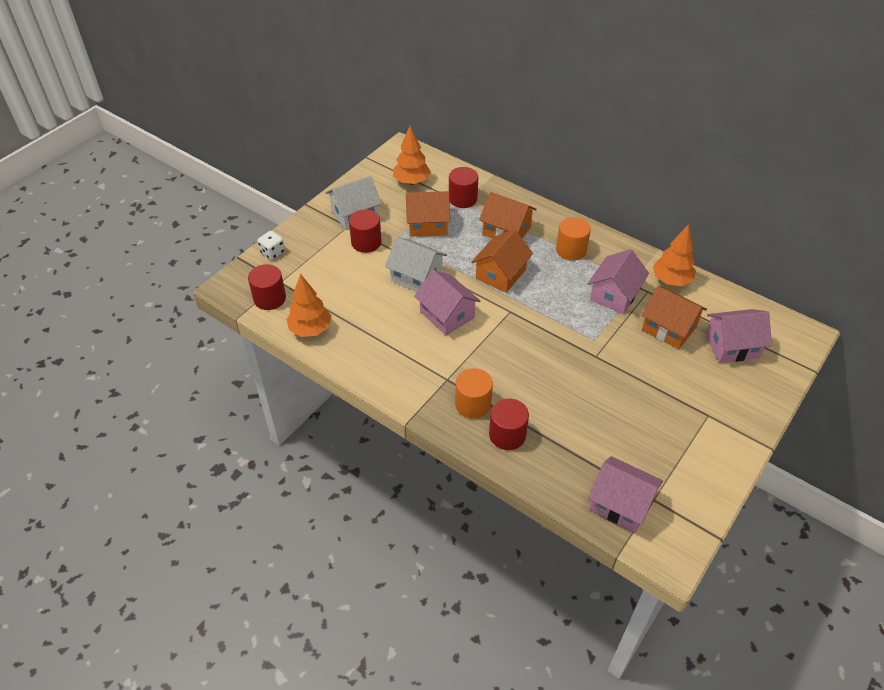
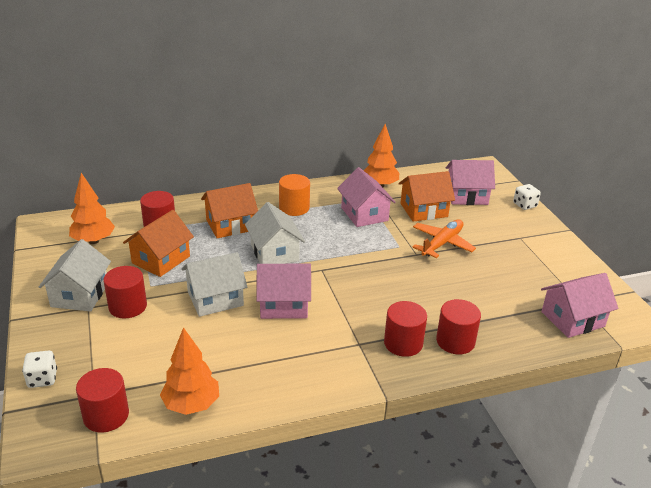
camera: 55 degrees left, 15 degrees down
(473, 404) = (403, 343): orange cylinder -> red cylinder
(501, 274) = (274, 252): orange house -> white house
(631, 365) = (442, 244): none -> orange plane
(732, 346) = (466, 196): pink house -> pink house turned 60 degrees clockwise
(771, 395) = (524, 205): none -> white dice

